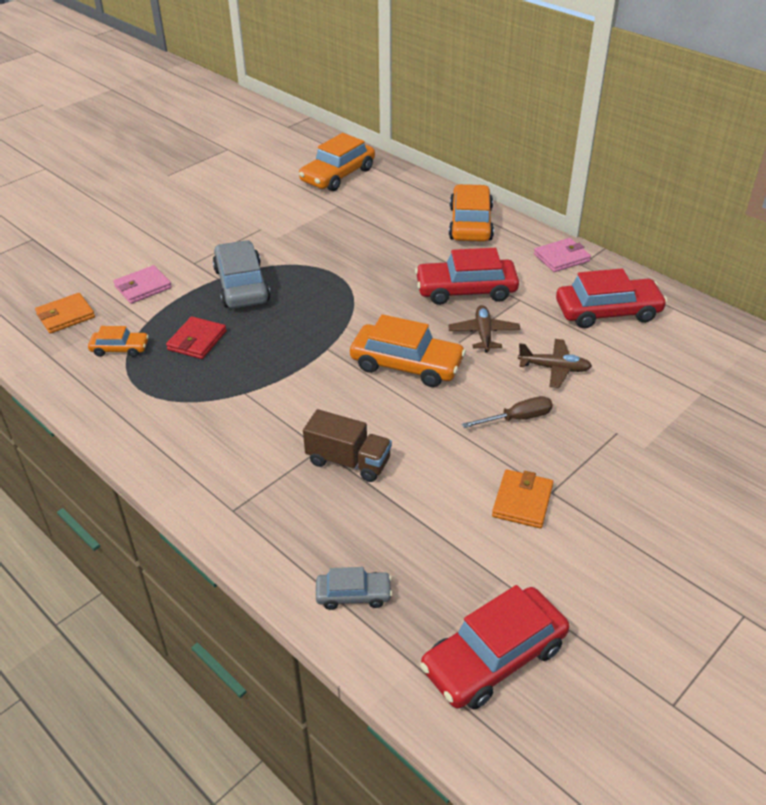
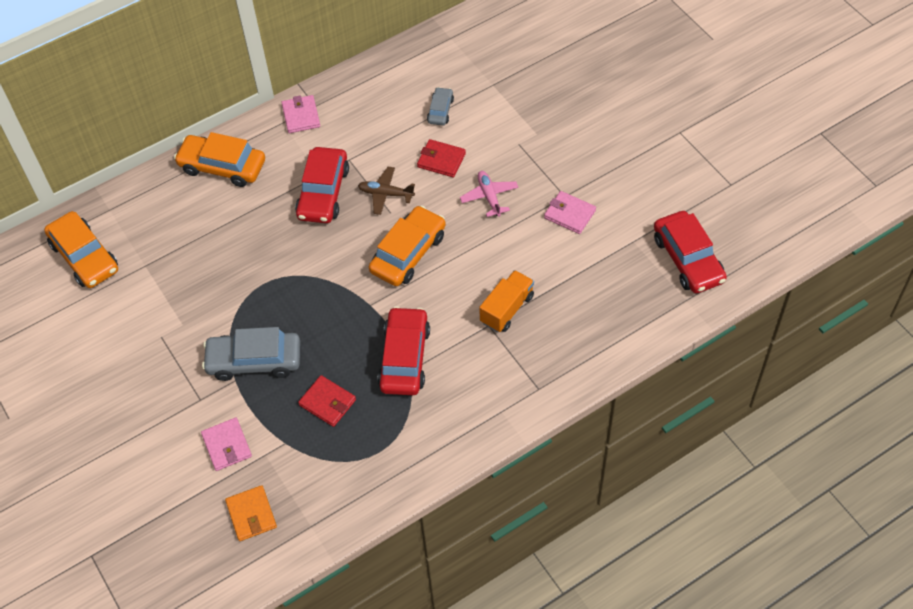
camera: 75 degrees left, 15 degrees up
(120, 349) = (319, 466): orange car -> none
(348, 461) = (507, 309): brown truck -> orange truck
(353, 595) = (628, 324): grey car -> grey car (440, 110)
(517, 418) = (489, 197): brown screwdriver -> pink plane
(522, 501) = (569, 214): orange wallet -> pink wallet
(554, 368) = (441, 160): brown plane -> red wallet
(608, 312) = (384, 108): red car -> red car (404, 358)

